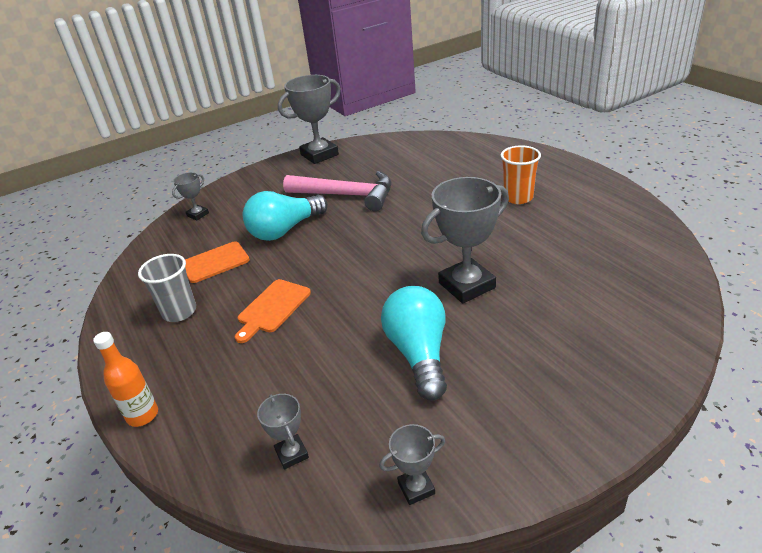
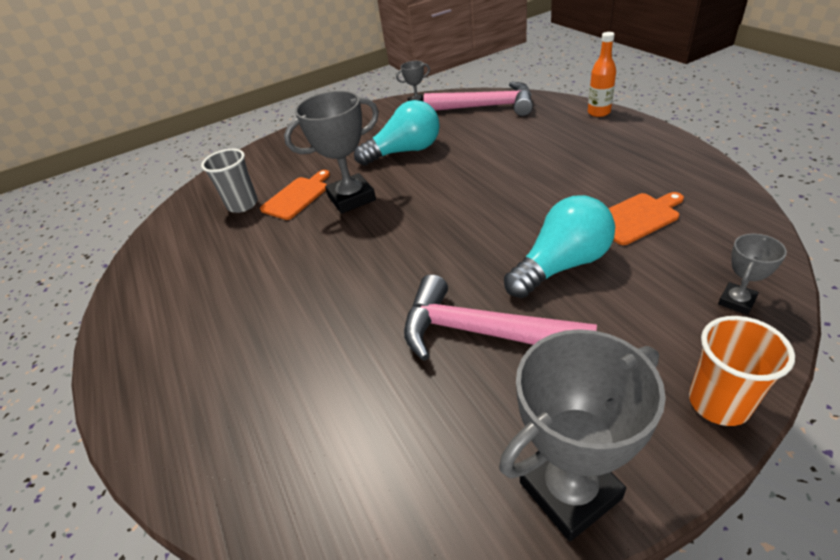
camera: 175 degrees left, 5 degrees up
(179, 312) = (631, 170): grey cup -> grey cup (242, 205)
(272, 308) = (534, 176): orange cutting board -> orange cutting board (297, 196)
(292, 454) = (486, 107): grey trophy -> pink hammer
(419, 354) = (405, 151): turquoise light bulb -> turquoise light bulb turned 105 degrees counterclockwise
(518, 197) = (237, 310): orange cup -> orange cup (718, 403)

